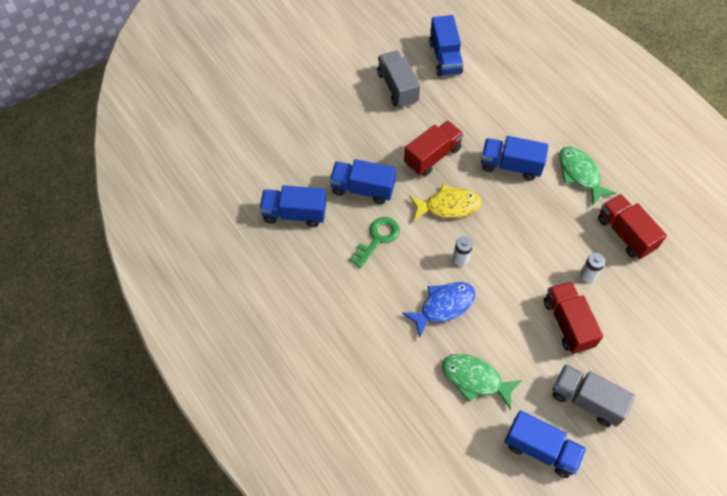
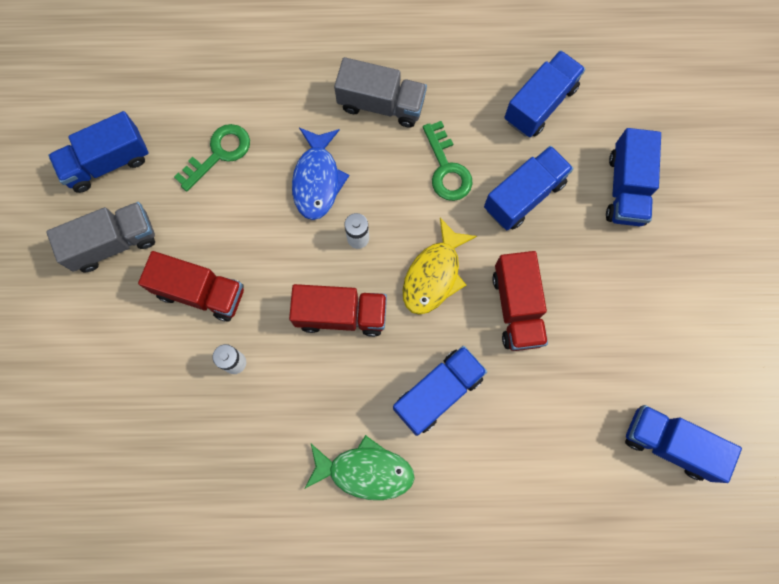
camera: 125 degrees right, 15 degrees up
(317, 143) = (626, 188): none -> blue truck
(397, 87) = (654, 341): grey truck -> grey truck (381, 104)
(475, 379) = (219, 154): green fish -> green key
(625, 234) = (249, 454): red truck -> red truck (341, 314)

